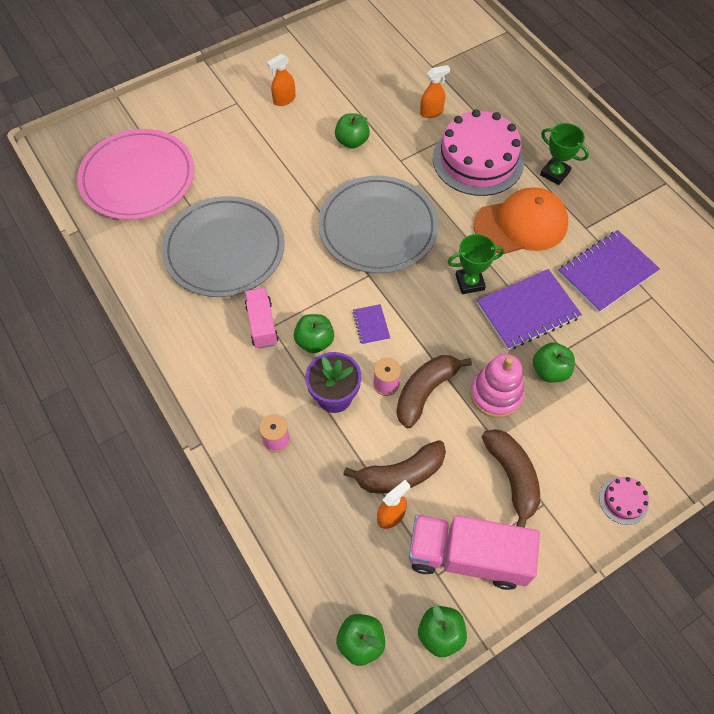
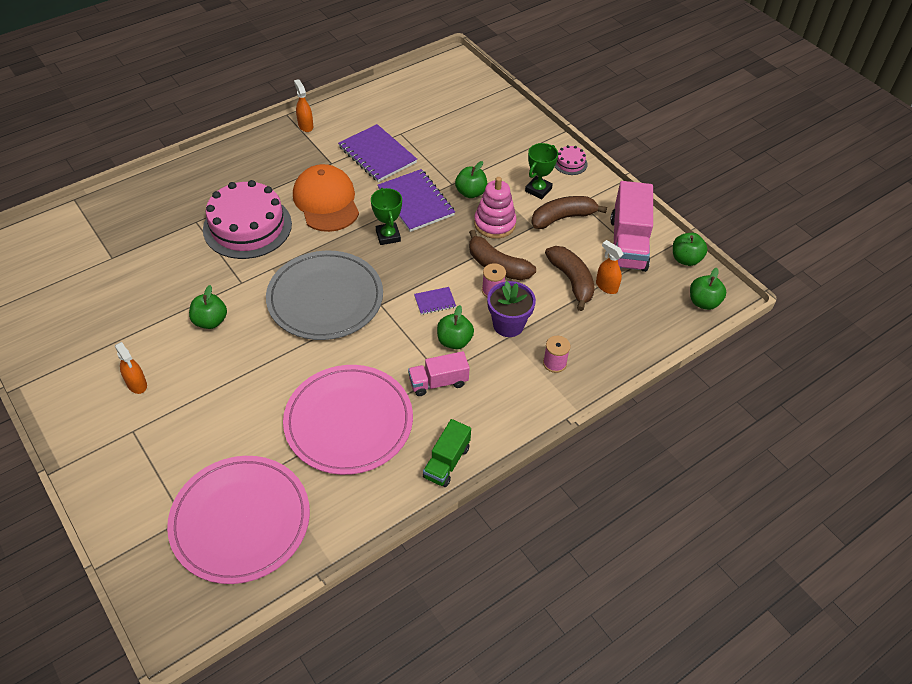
camera: 95 degrees left, 10 degrees down
(167, 328) = (446, 462): none -> green truck
(224, 249) = (349, 422): grey plate -> pink plate
(431, 112) = (179, 258): orange spray bottle -> orange spray bottle (305, 126)
(554, 173) = (269, 177): green trophy -> green trophy (538, 190)

